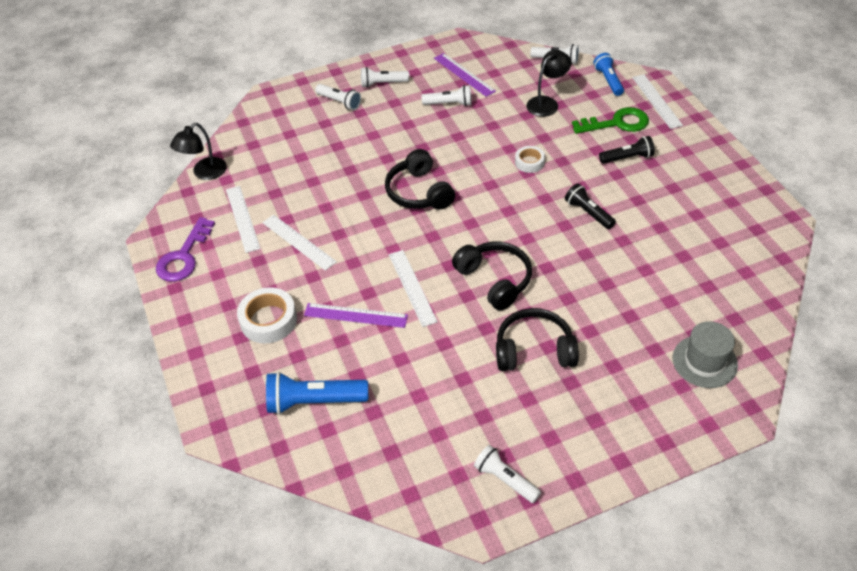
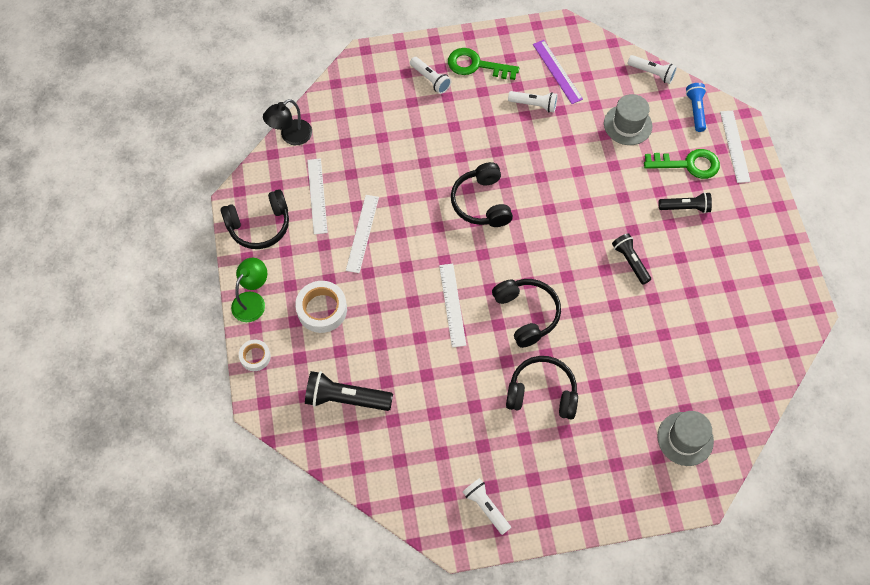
camera: 10 degrees right, 15 degrees up
(184, 256) = (259, 225): purple key -> black headphones
(188, 327) = (252, 301): none -> green lamp
(298, 242) = (362, 233): white ruler -> white ruler turned 45 degrees clockwise
(314, 401) = (346, 398): blue flashlight -> black flashlight
(355, 315) = (397, 322): purple ruler -> none
(383, 83) = (476, 65): white flashlight -> green key
(529, 162) = (592, 192): white tape -> white tape (255, 357)
(546, 103) = (627, 125): black lamp -> grey hat

